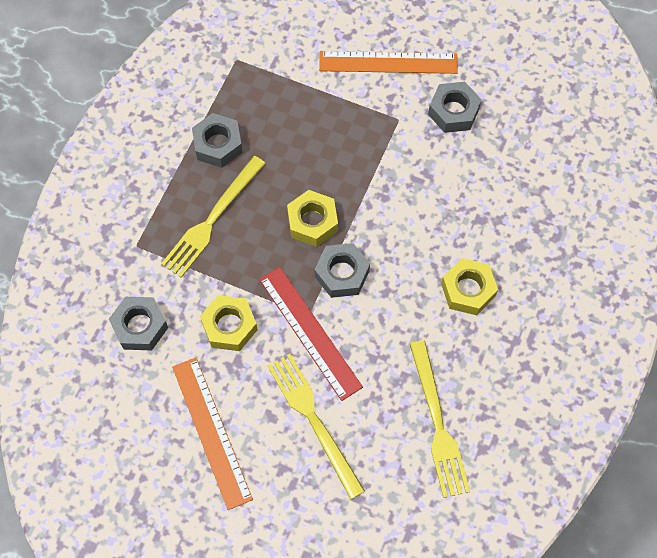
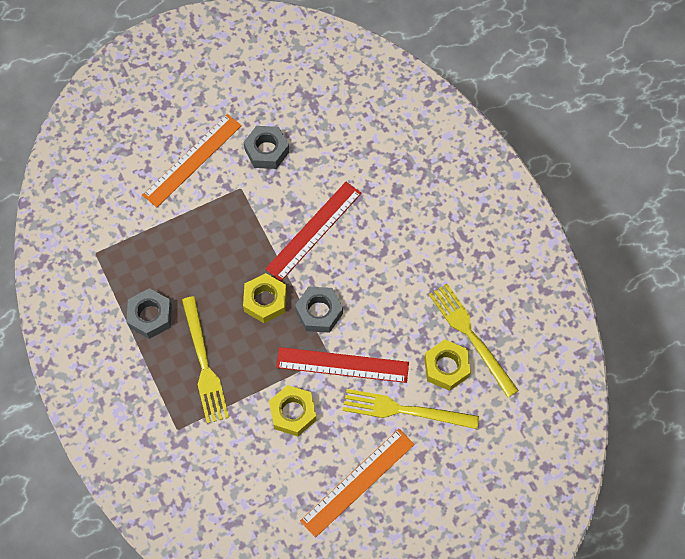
camera: 50 degrees left, 0 degrees up
(140, 326) = (241, 472): grey nut -> none
(211, 431) = (357, 482): orange ruler -> orange ruler turned 60 degrees counterclockwise
(414, 209) = (314, 230): none -> red ruler
(437, 423) = (471, 336): yellow fork -> yellow fork turned 150 degrees counterclockwise
(468, 290) = (398, 245): yellow nut -> yellow nut (446, 367)

